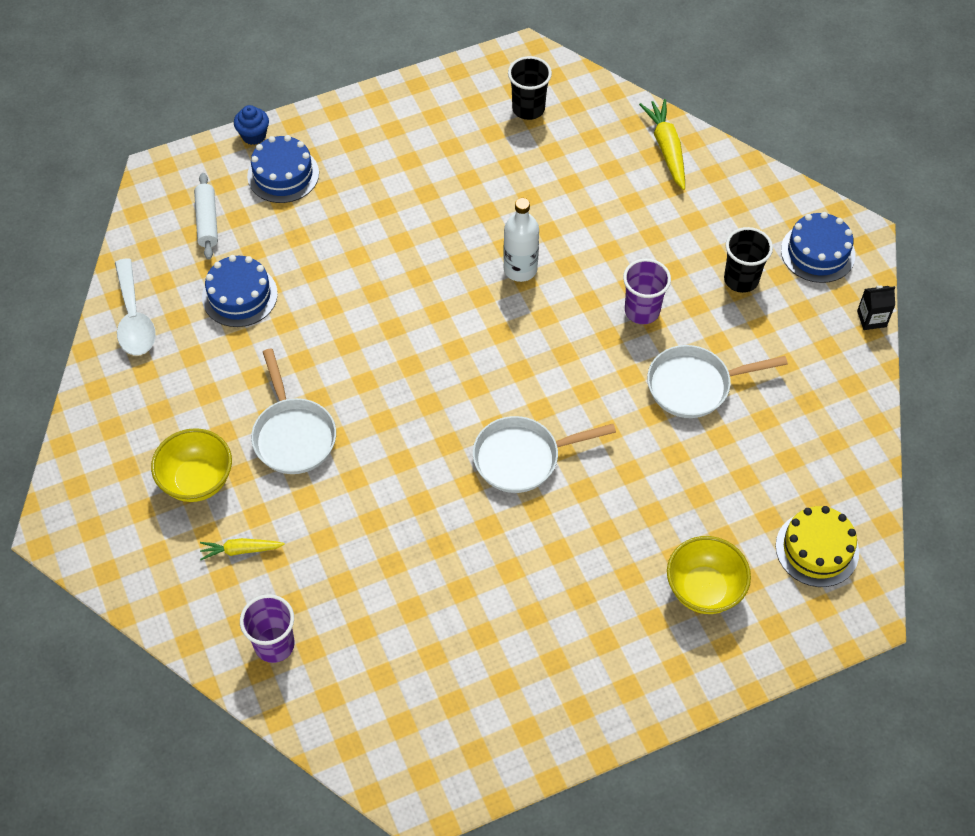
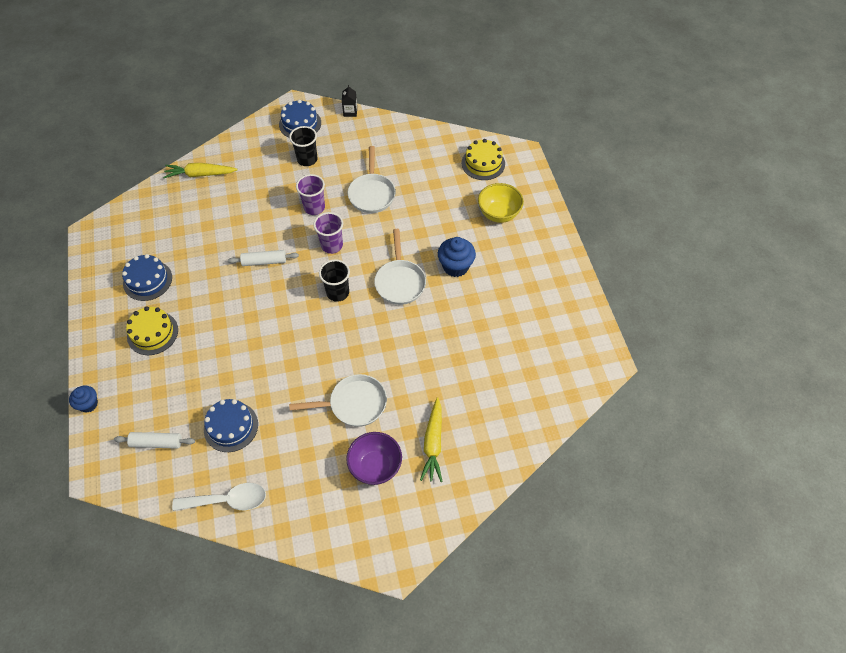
camera: 80 degrees left, 0 degrees up
(197, 481) = (375, 466): yellow bowl -> purple bowl
(241, 550) = (433, 444): yellow carrot -> yellow carrot, size x1.62
(274, 645) = (502, 430): purple cup -> purple cup (332, 245)
(283, 174) = (133, 388): blue cake -> blue cake (147, 280)
(371, 170) = (152, 333): none -> yellow cake
(520, 269) = (264, 261): white bottle -> white rolling pin
(528, 109) = (138, 237): black cup -> black cup (337, 293)
(571, 535) = (455, 266): none -> blue cupcake

